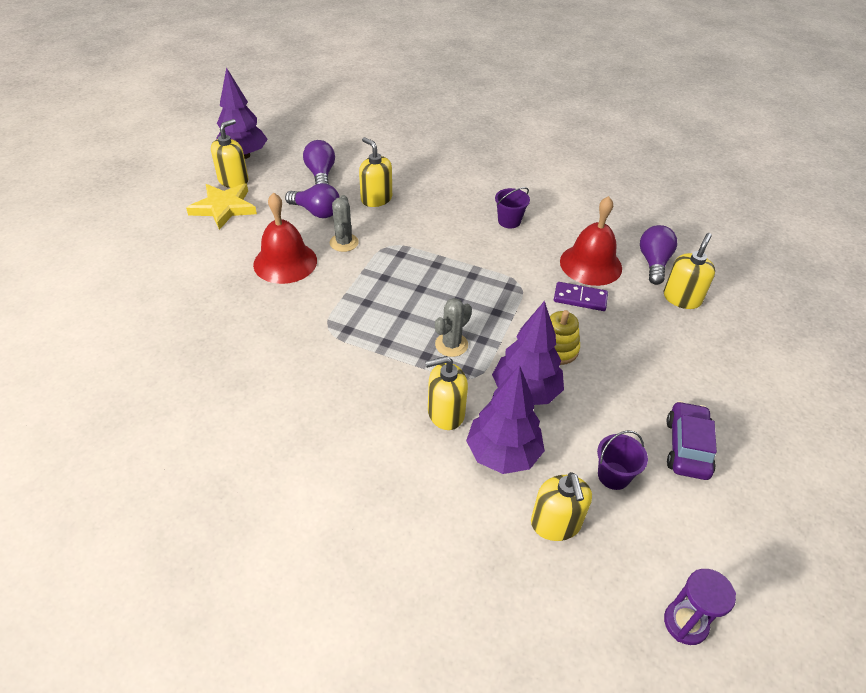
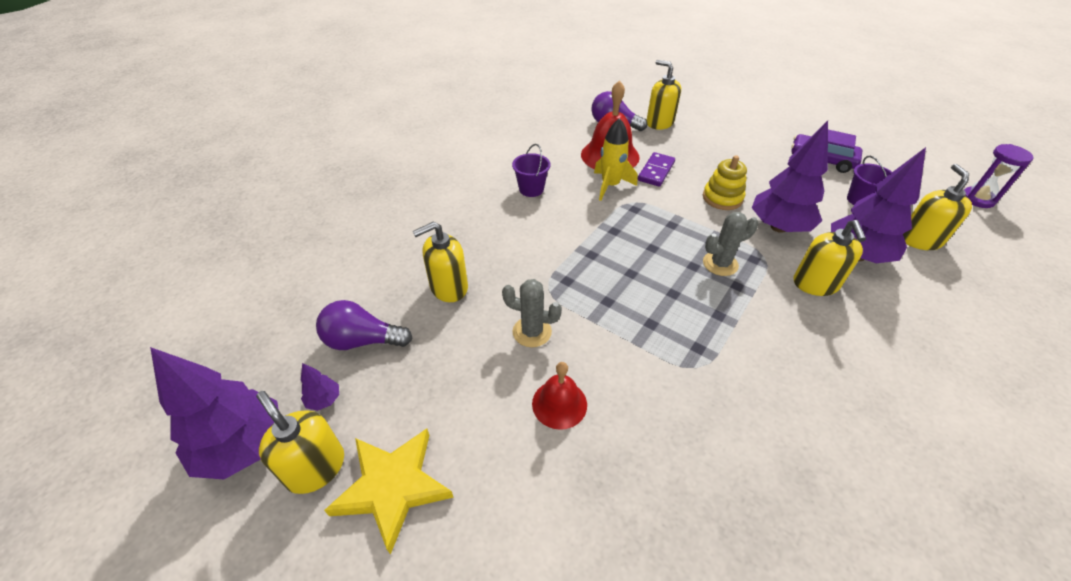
camera: 75 degrees left, 0 degrees up
(275, 172) = (324, 400): none -> purple tree
(285, 262) = (559, 404): red bell -> red bell, size x0.60
(316, 212) = (453, 355): purple light bulb -> none
(451, 344) = (720, 264): grey cactus -> grey cactus turned 75 degrees counterclockwise
(539, 268) = (610, 185): none -> yellow rocket
(555, 523) = (919, 240): yellow soap dispenser -> yellow soap dispenser turned 90 degrees counterclockwise

